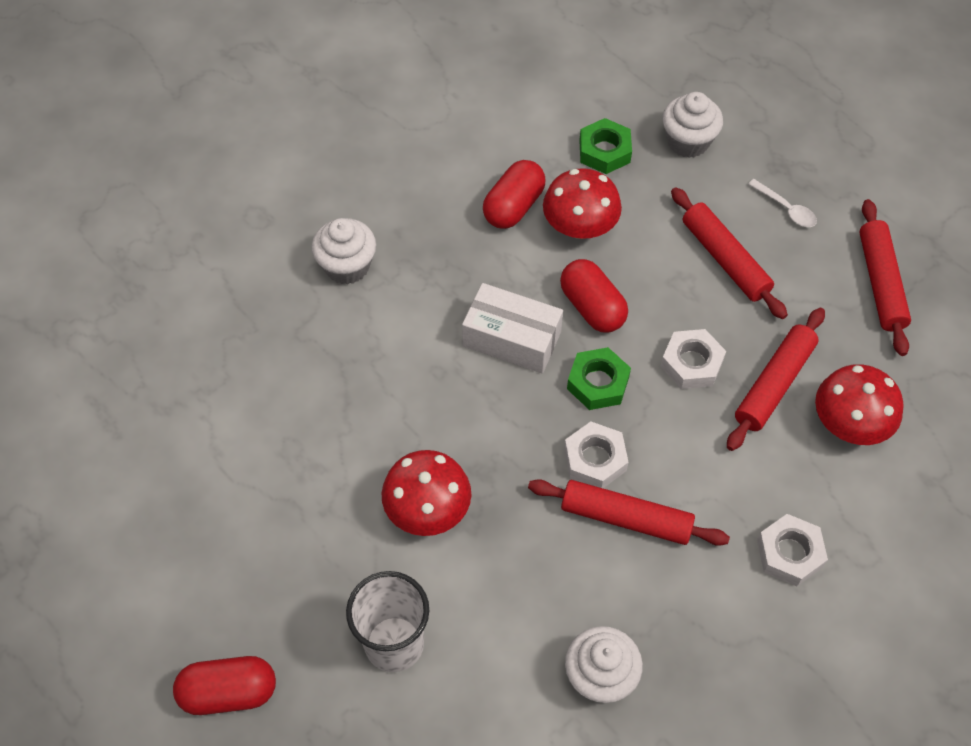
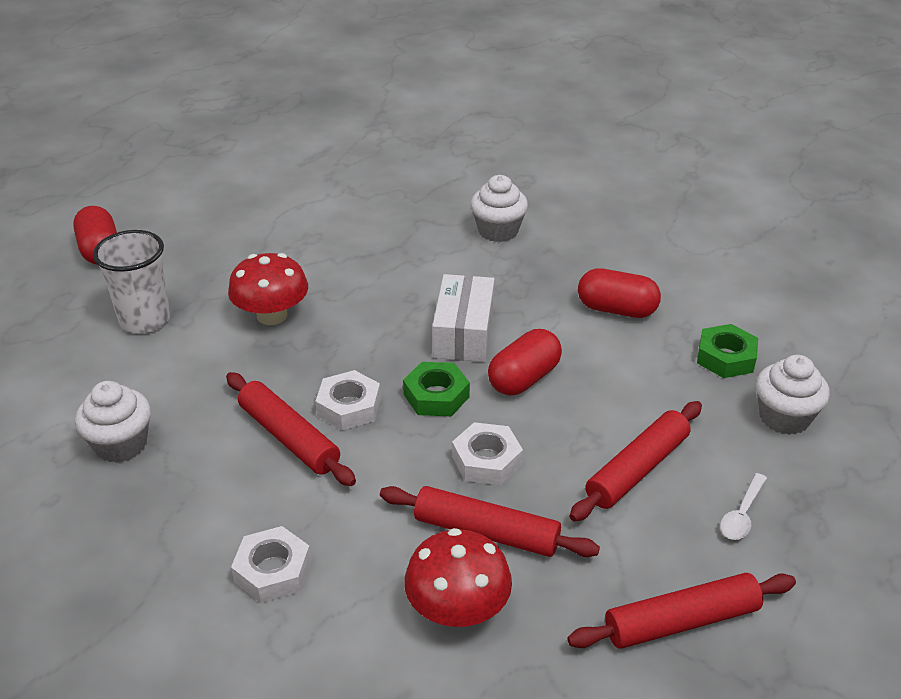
camera: 75 degrees right, 20 degrees down
(580, 226) = (618, 355): red mushroom -> none
(626, 518) = (289, 437): red rolling pin -> red rolling pin turned 45 degrees counterclockwise

